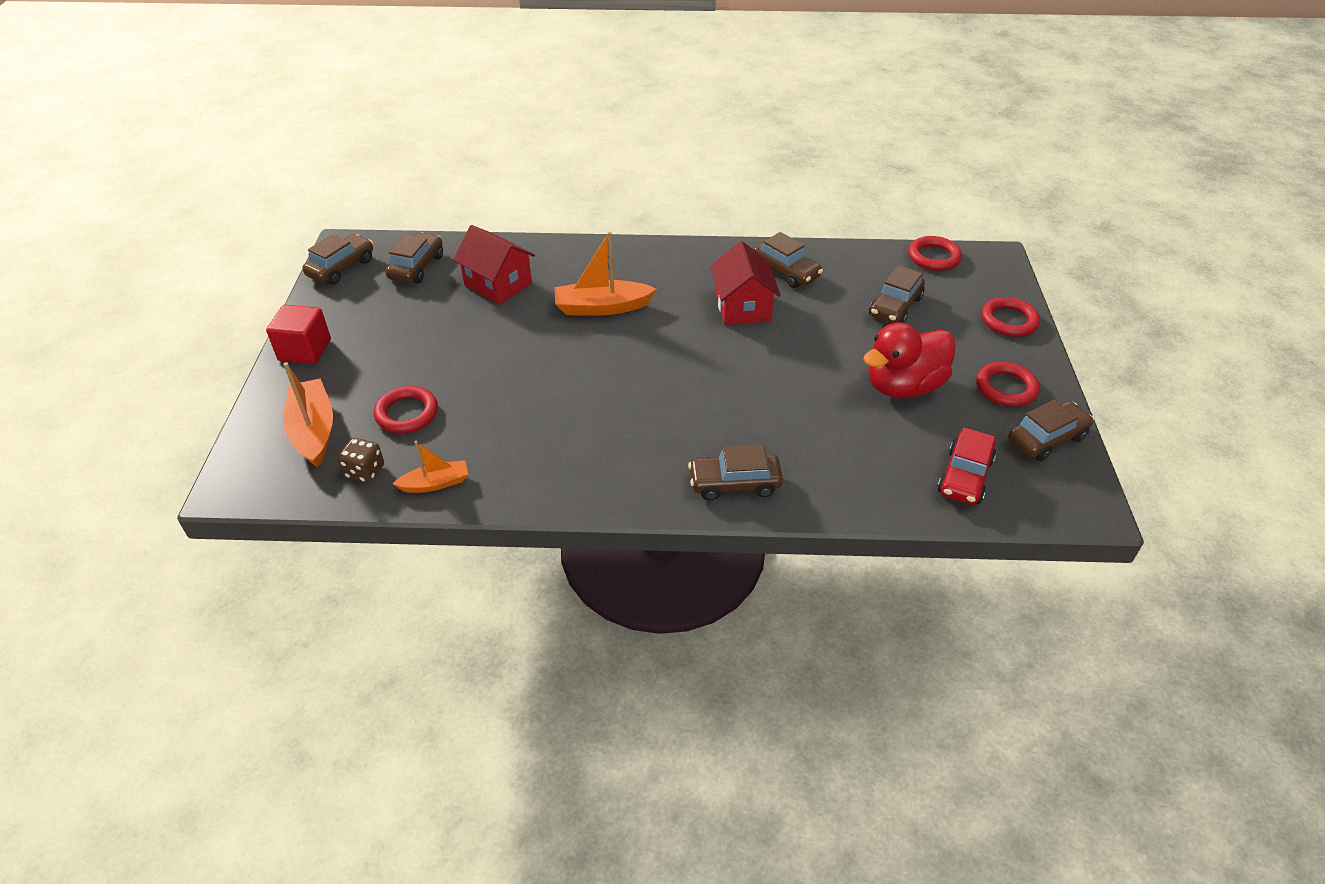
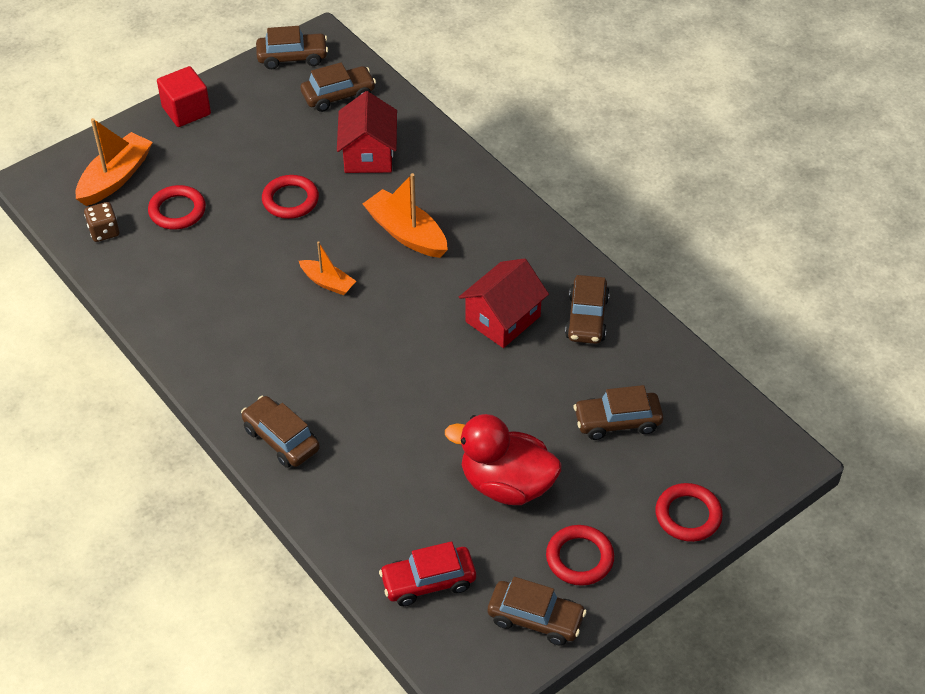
camera: 50 degrees right, 5 degrees up
(435, 483) = (127, 275): orange boat -> orange boat (328, 282)
(933, 257) = (732, 410): red ring -> red ring (290, 200)

